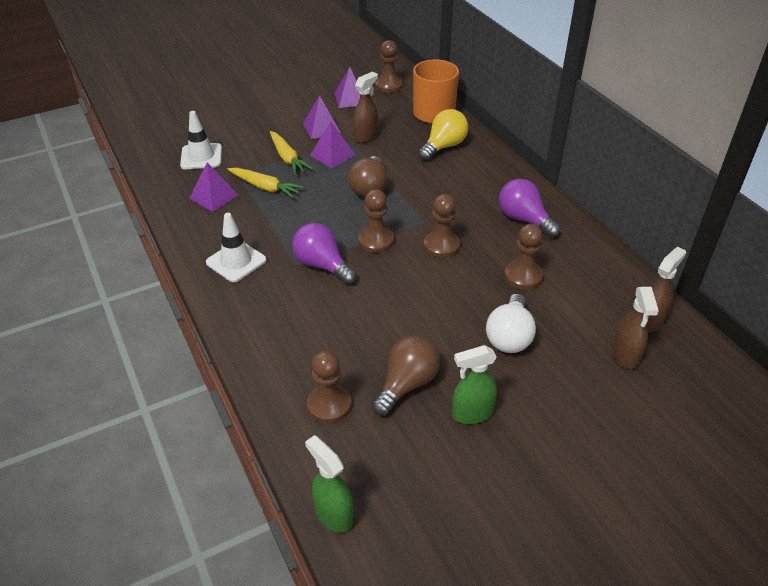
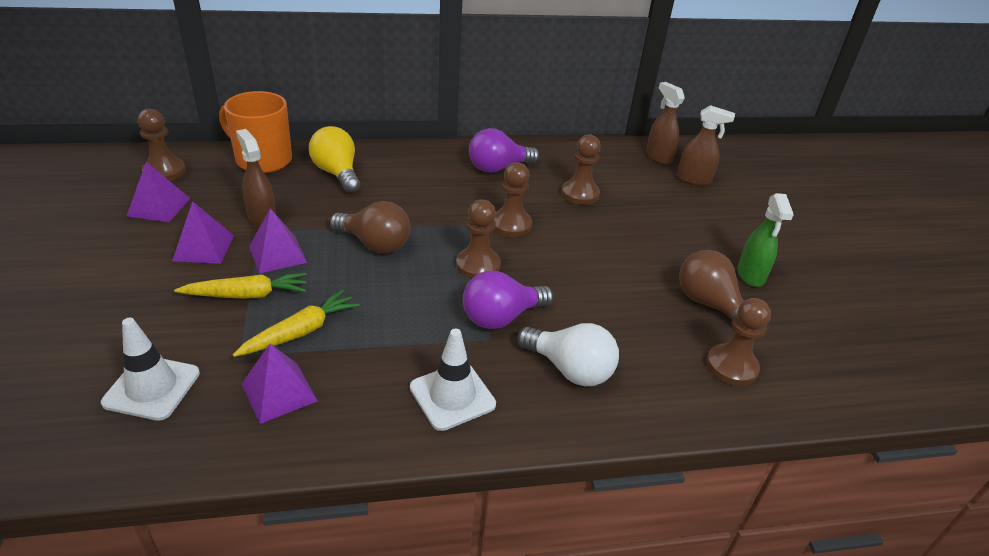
camera: 75 degrees left, 5 degrees down
(333, 514) = (875, 398): green spray bottle -> none
(509, 337) = (658, 226): white light bulb -> white light bulb (570, 369)

